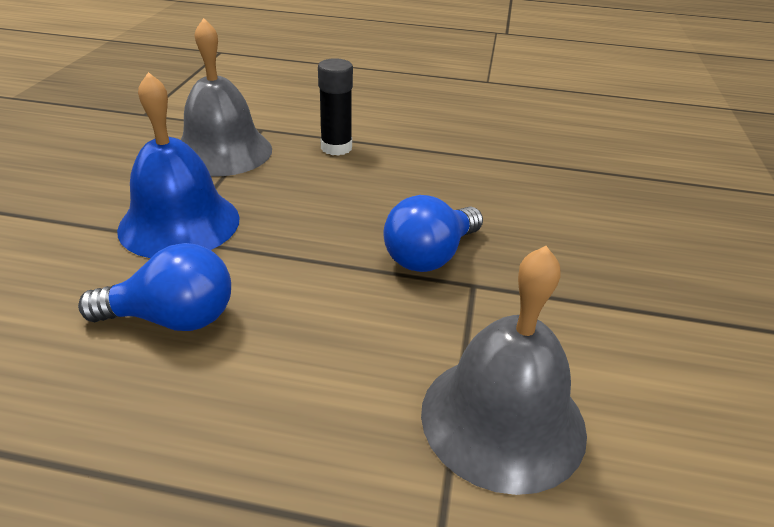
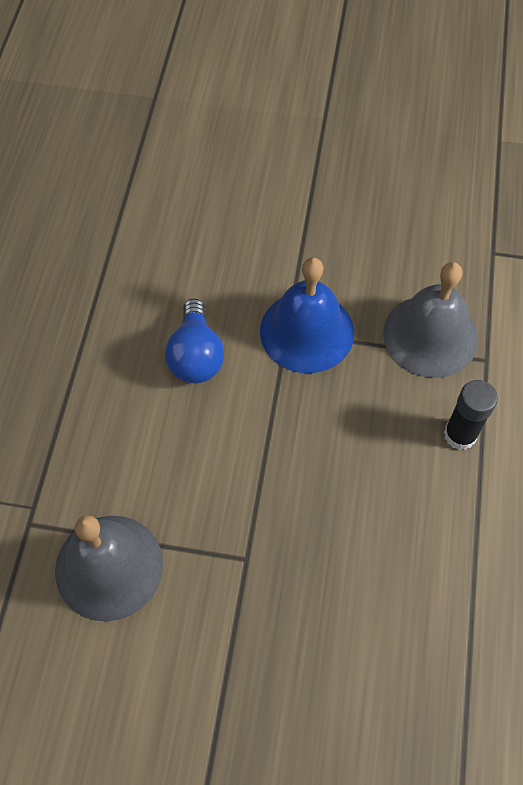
camera: 90 degrees right, 25 degrees up
(430, 256) = (281, 525): blue light bulb -> none

